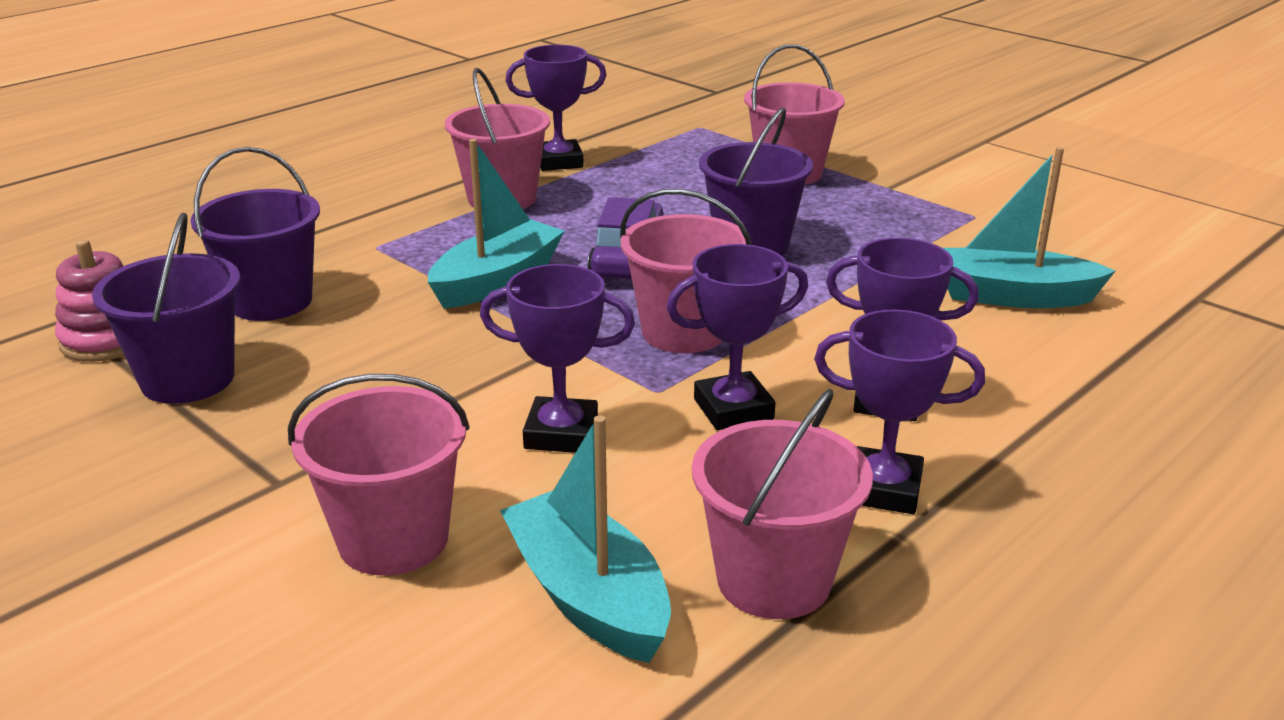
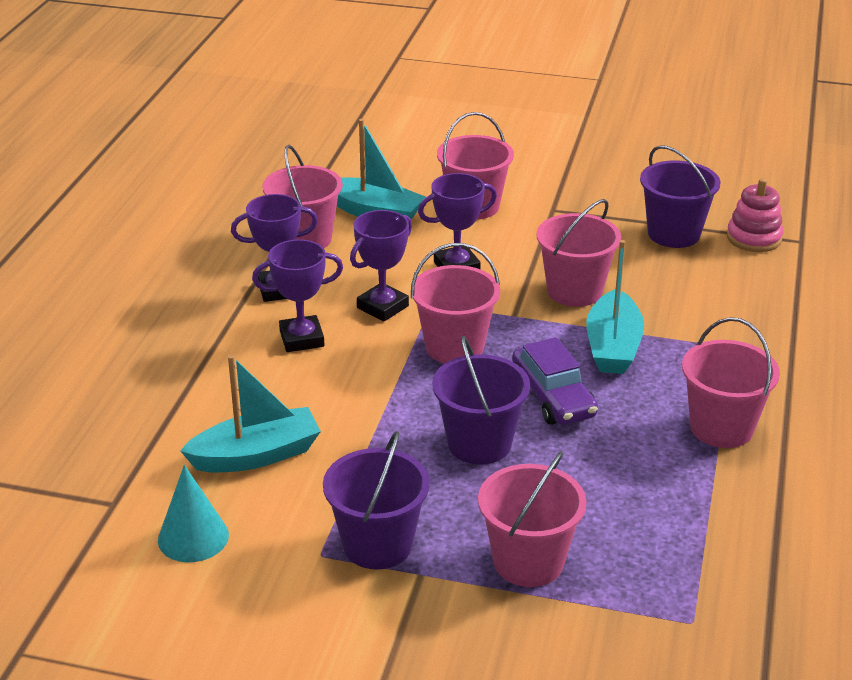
camera: 150 degrees right, 5 degrees up
(271, 301) = (717, 286): purple bucket -> purple bucket (377, 545)
(446, 349) = (574, 291): none -> pink bucket
(559, 161) = (745, 497): purple trophy -> none
(1105, 254) = (193, 537): none -> turquoise cone

